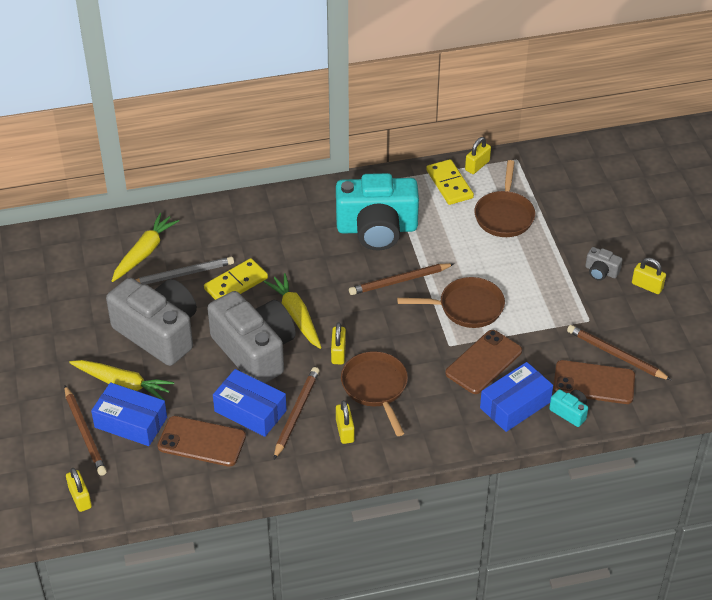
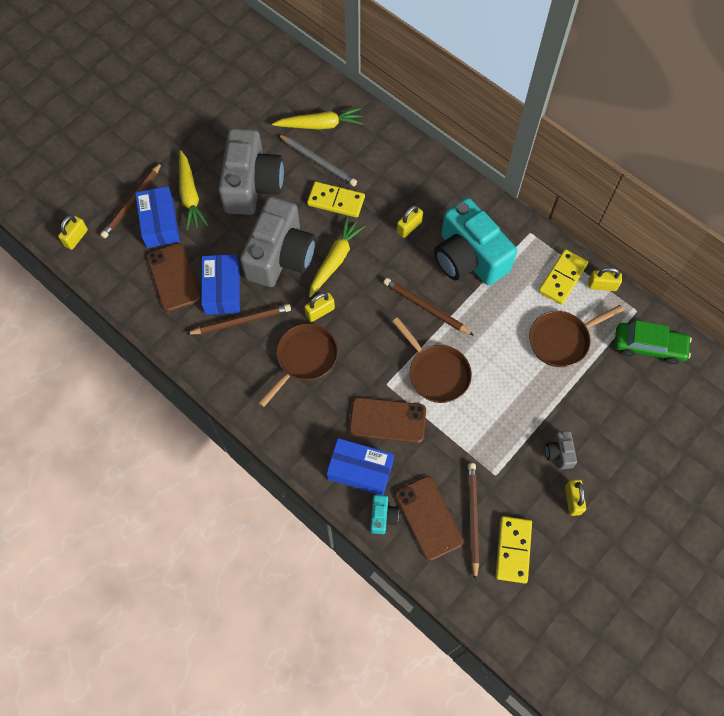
camera: 55 degrees right, 20 degrees up
(345, 431) = (248, 364): yellow padlock -> yellow padlock (409, 227)
(553, 170) = (648, 346): none -> green car
(661, 345) = (513, 550): none -> yellow domino

